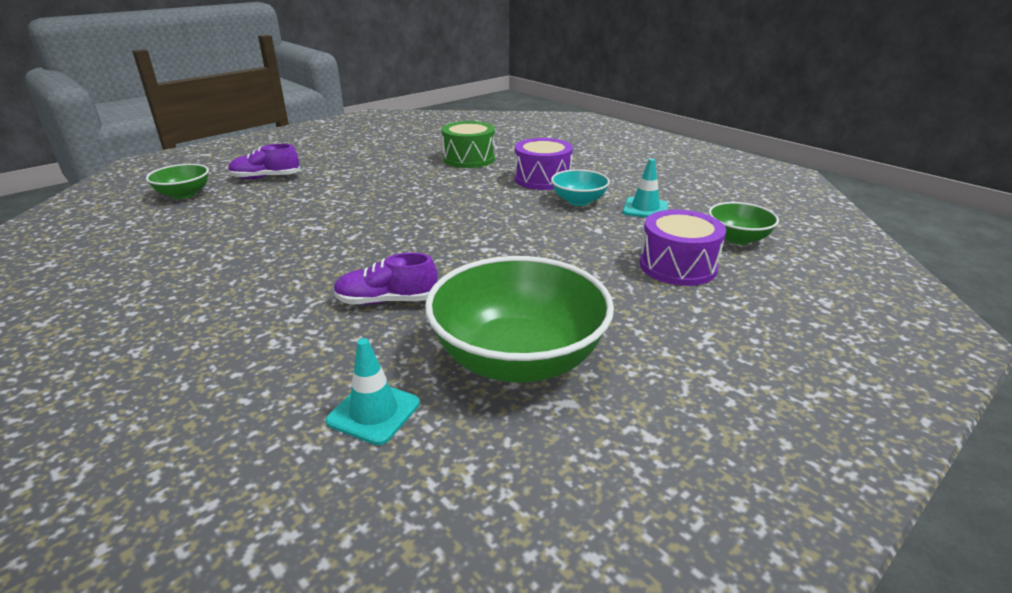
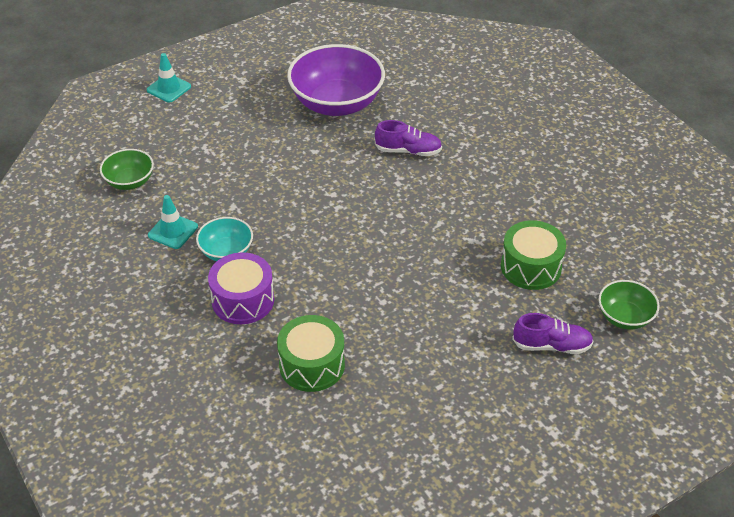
camera: 170 degrees left, 15 degrees up
(258, 214) = (531, 267): none -> green drum
(374, 412) = (412, 85): turquoise traffic cone -> turquoise traffic cone (169, 88)
(518, 359) = (336, 103): green bowl -> purple bowl
(677, 266) = (200, 158): purple drum -> none

